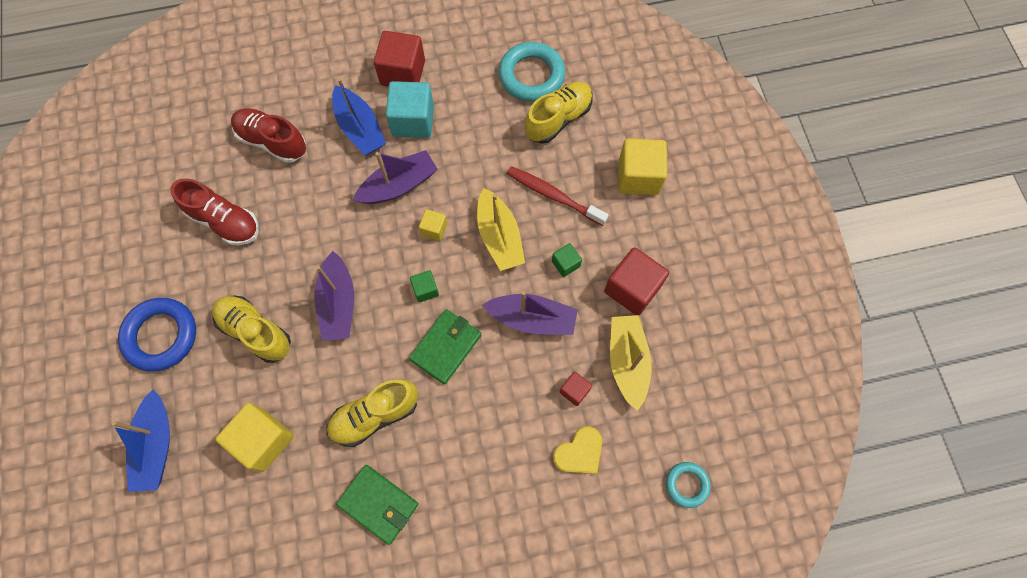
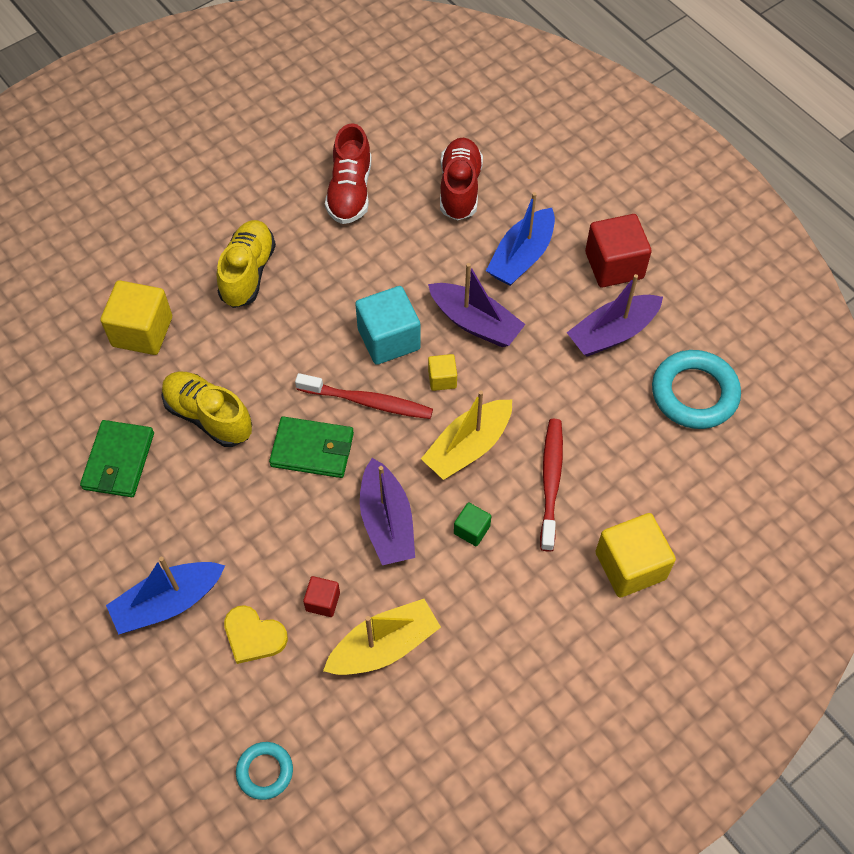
camera: 65 degrees right, 10 degrees down
(156, 445) = (101, 249): blue boat -> blue boat (168, 602)
(161, 336) = (208, 200): blue ring -> none
(338, 303) = (312, 329): purple boat -> purple boat (612, 333)
(413, 121) = (561, 301): turquoise cube -> turquoise cube (389, 339)
(425, 290) = (368, 402): green cube -> red toothbrush
(558, 119) = (654, 446): yellow shoe -> none
(632, 289) = (478, 616): red cube -> none

